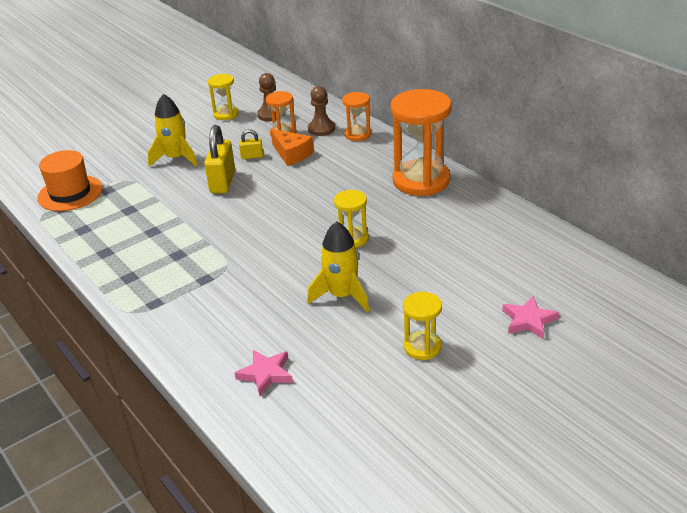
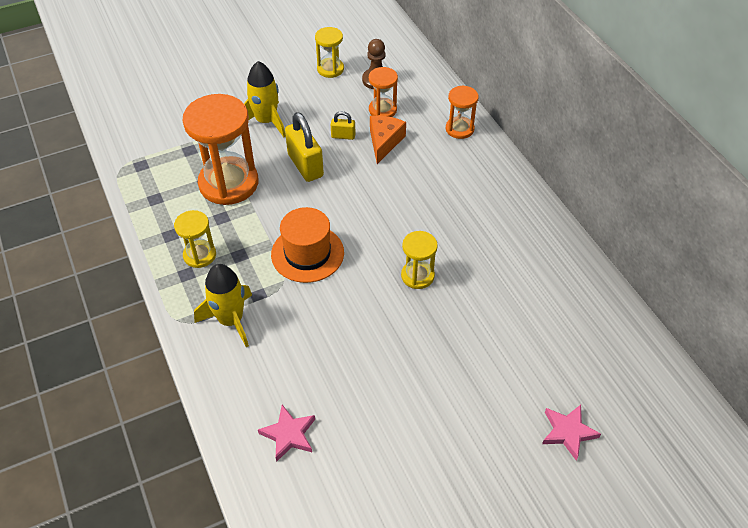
camera: 10 degrees right, 15 degrees up
(70, 193) = (152, 146): orange hat -> orange hat (307, 253)
(222, 182) = (305, 165): yellow padlock -> yellow padlock turned 45 degrees counterclockwise
(291, 154) = (384, 142): orange cheese -> orange cheese turned 135 degrees counterclockwise
(321, 129) = (424, 112): brown pawn -> none
(342, 296) = (388, 351): yellow rocket -> yellow rocket (231, 320)
(421, 180) = (509, 211): orange hourglass -> orange hourglass (228, 183)
(422, 347) = (450, 440): yellow hourglass -> yellow hourglass (199, 255)

